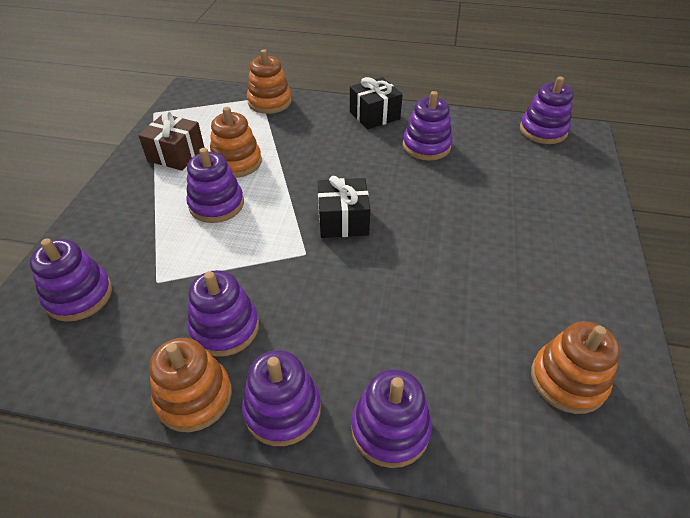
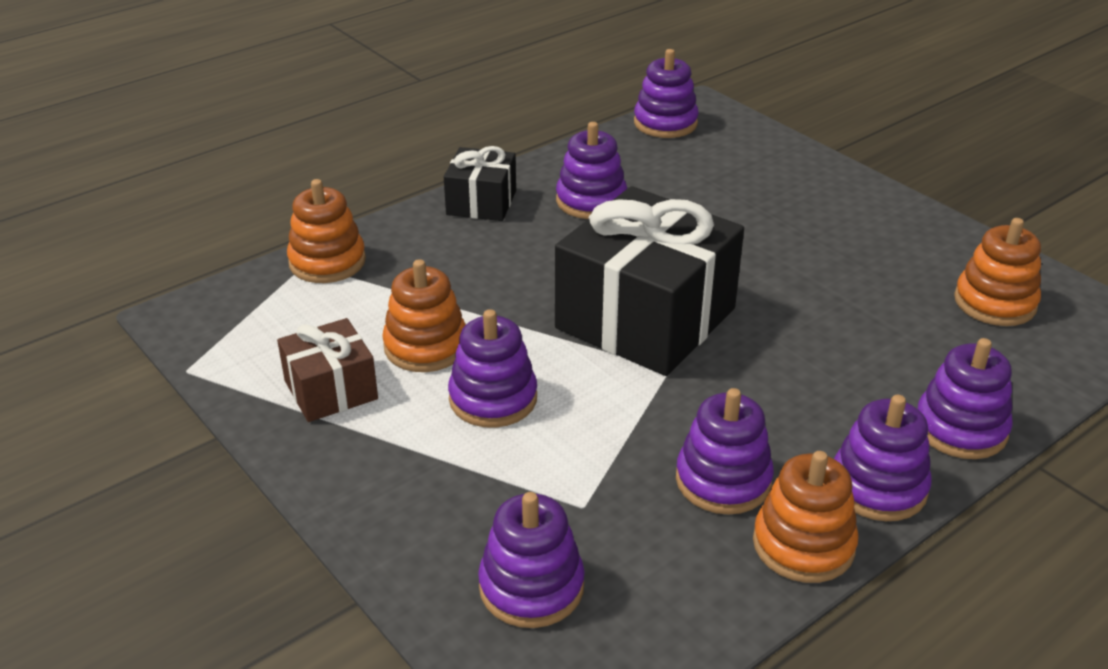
camera: 50 degrees left, 10 degrees down
(343, 220) = (646, 318): black gift -> black gift, size x1.97

